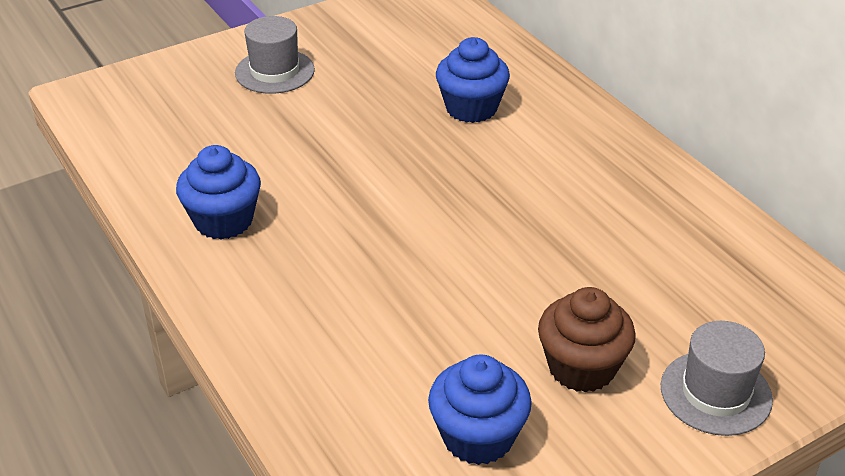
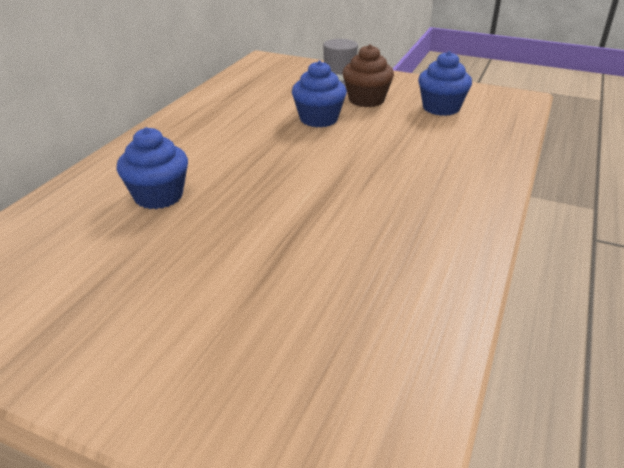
camera: 125 degrees left, 5 degrees down
(223, 220) = (423, 243): blue cupcake -> blue cupcake (318, 119)
(274, 71) = (180, 335): grey hat -> none

